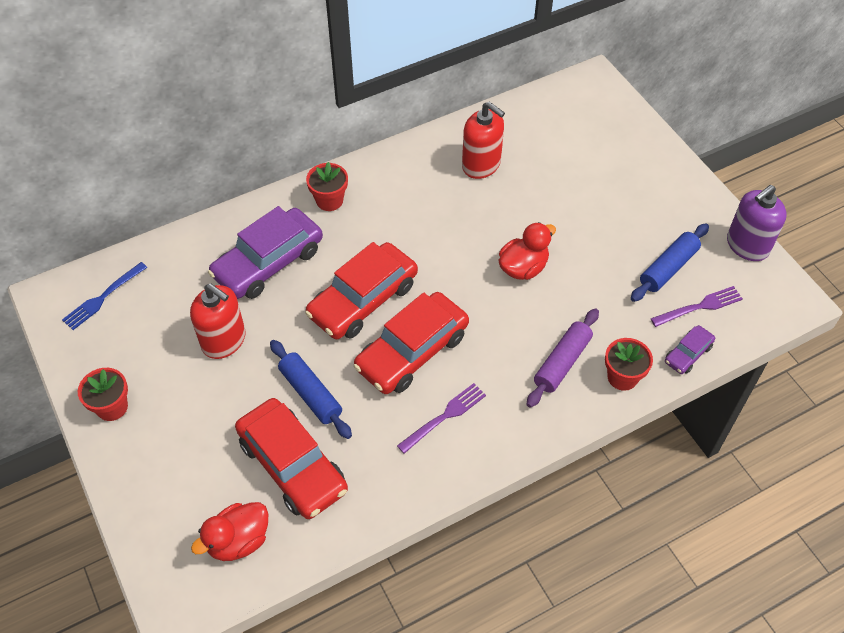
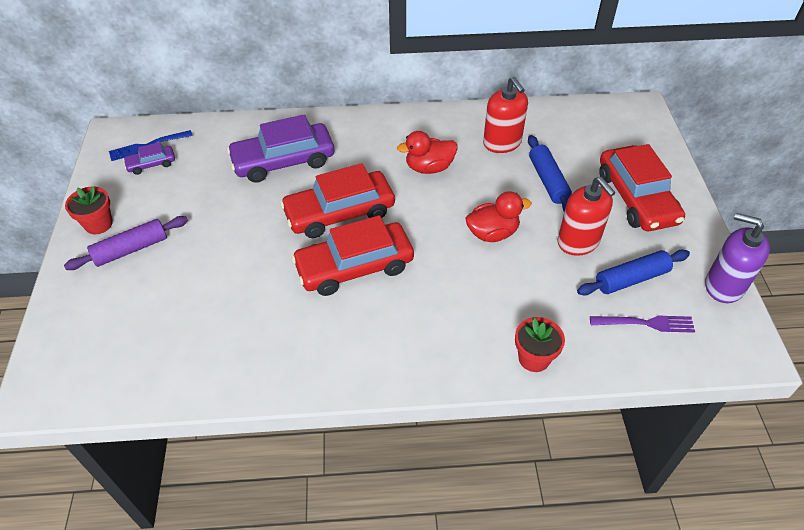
camera: 25 degrees right, 5 degrees down
(224, 340) = (212, 205): red soap dispenser -> red soap dispenser (578, 242)
(238, 541) = (117, 363): red duck -> red duck (429, 167)
(292, 465) = (199, 320): red car -> red car (636, 198)
(310, 394) = (251, 269): blue rolling pin -> blue rolling pin (548, 181)
(329, 200) = (360, 132): red flower pot -> none
(444, 416) = (349, 330): purple fork -> none
(562, 362) = (483, 324): purple rolling pin -> purple rolling pin (131, 249)
(688, 354) = (611, 361): purple car -> purple car (151, 164)
(747, 245) = (724, 286): purple soap dispenser -> purple soap dispenser turned 45 degrees clockwise

